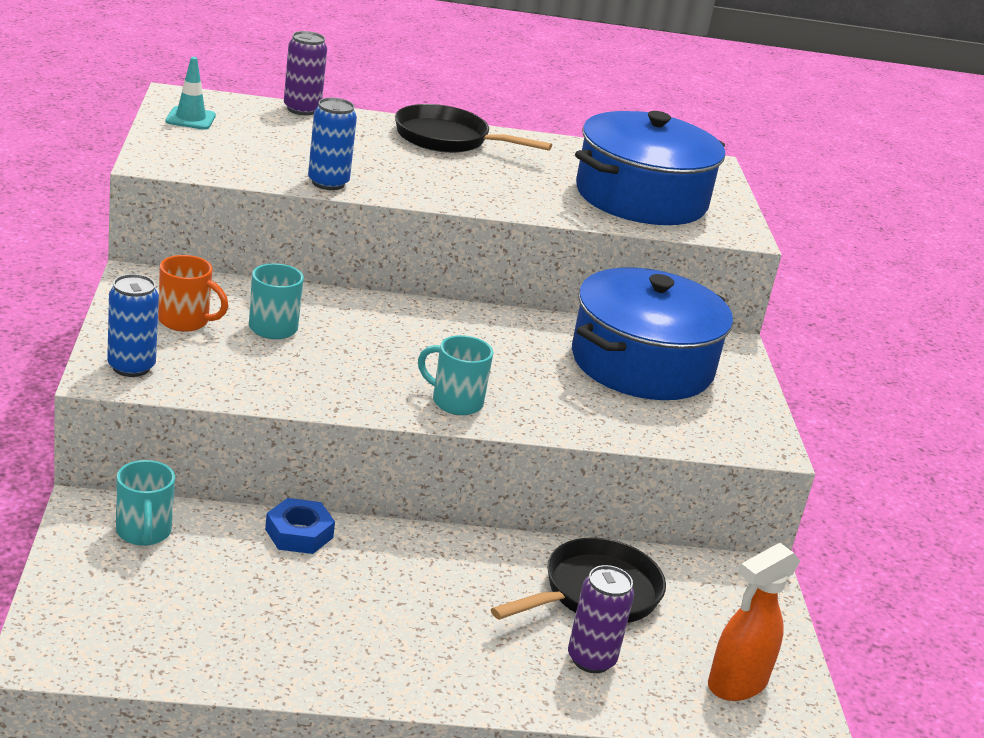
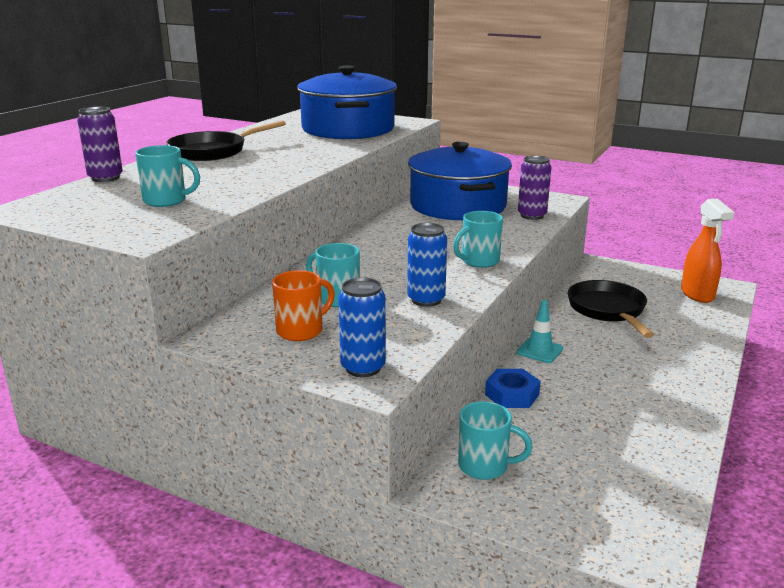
camera: 55 degrees left, 5 degrees down
(190, 119) = (70, 213): turquoise traffic cone -> turquoise traffic cone (539, 351)
(260, 151) = (166, 201): none -> turquoise mug
(328, 183) = (249, 191): blue can -> blue can (426, 300)
(591, 659) = (672, 327): purple can -> purple can (532, 215)

